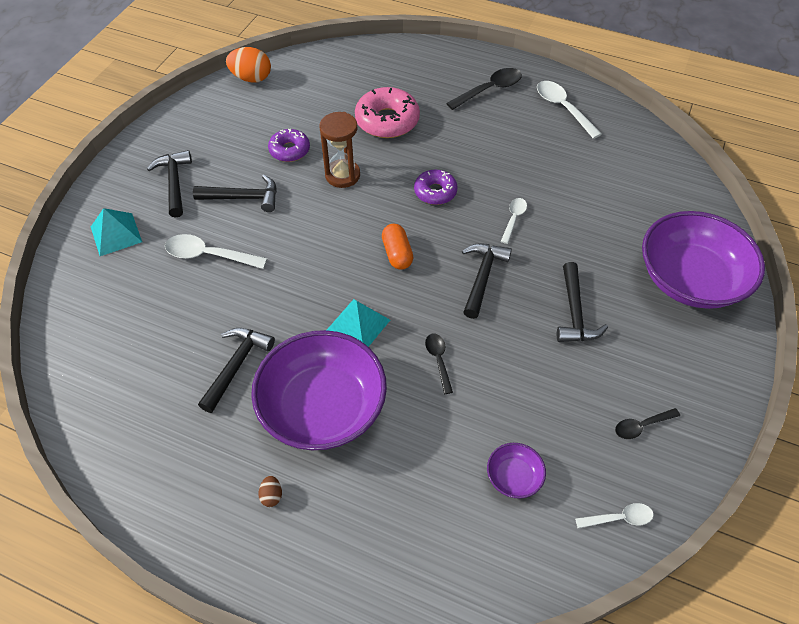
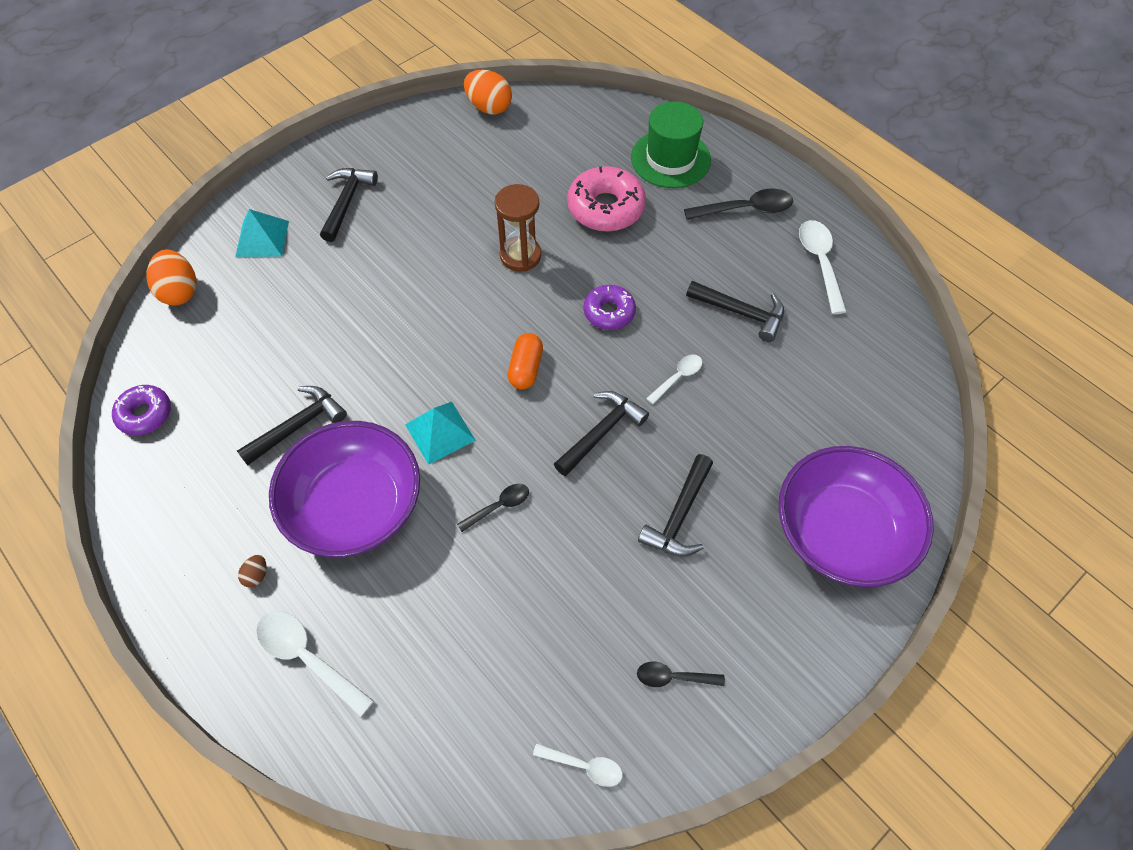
camera: 25 degrees right, 5 degrees up
(64, 300) = (180, 291): none -> orange egg
(209, 255) = (336, 296): white spoon -> white spoon (308, 658)
(243, 198) = (405, 244): black hammer -> black hammer (741, 313)
(289, 150) = (481, 206): purple donut -> purple donut (145, 414)
(414, 73) = (670, 159): none -> green hat
(438, 360) = (499, 506): black spoon -> black spoon turned 45 degrees clockwise
(514, 477) = (501, 668): purple bowl -> none

